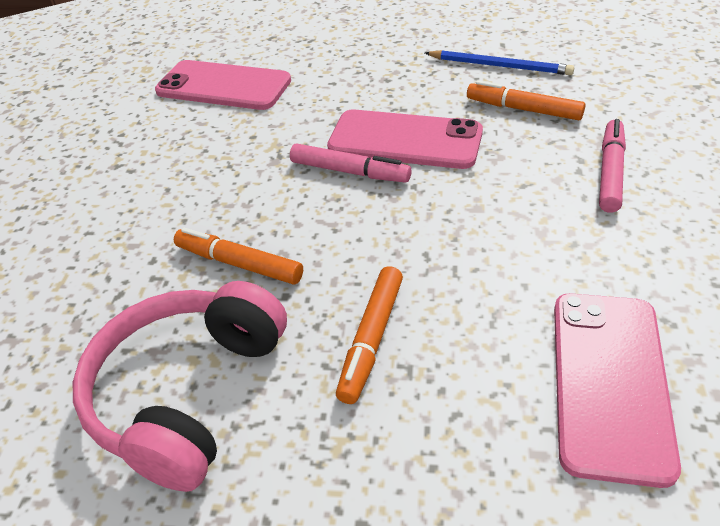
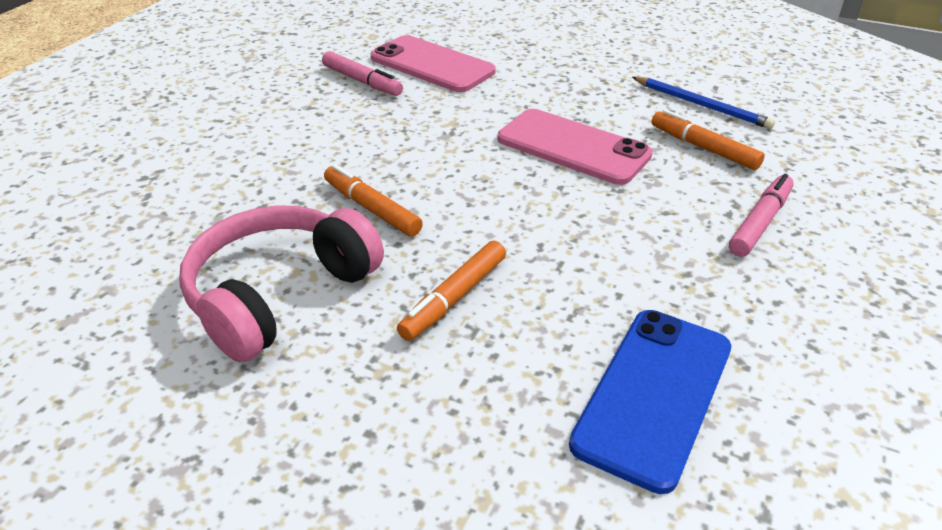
camera: 15 degrees right, 5 degrees down
(350, 171) = (507, 160): pink marker -> pink marker (362, 81)
(610, 382) = (654, 395): pink phone -> blue phone

